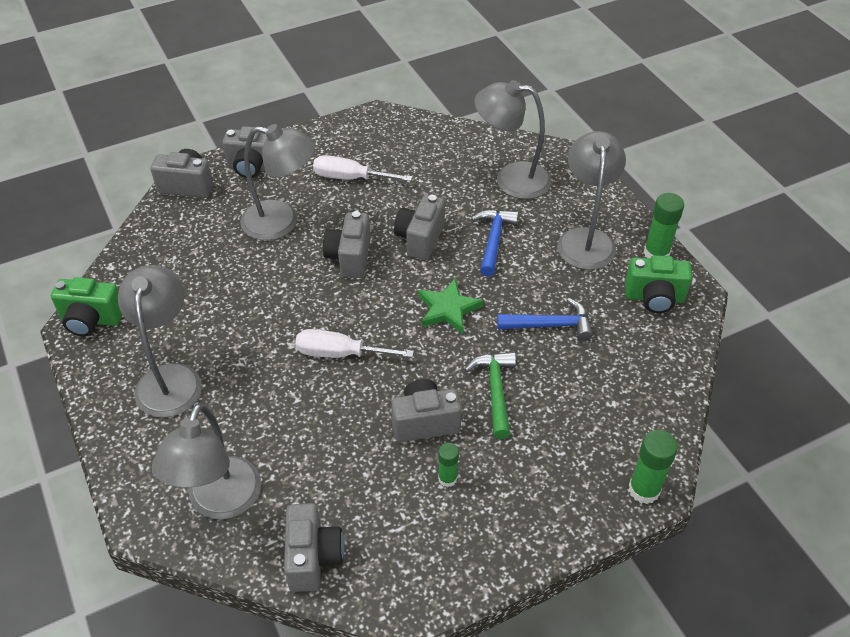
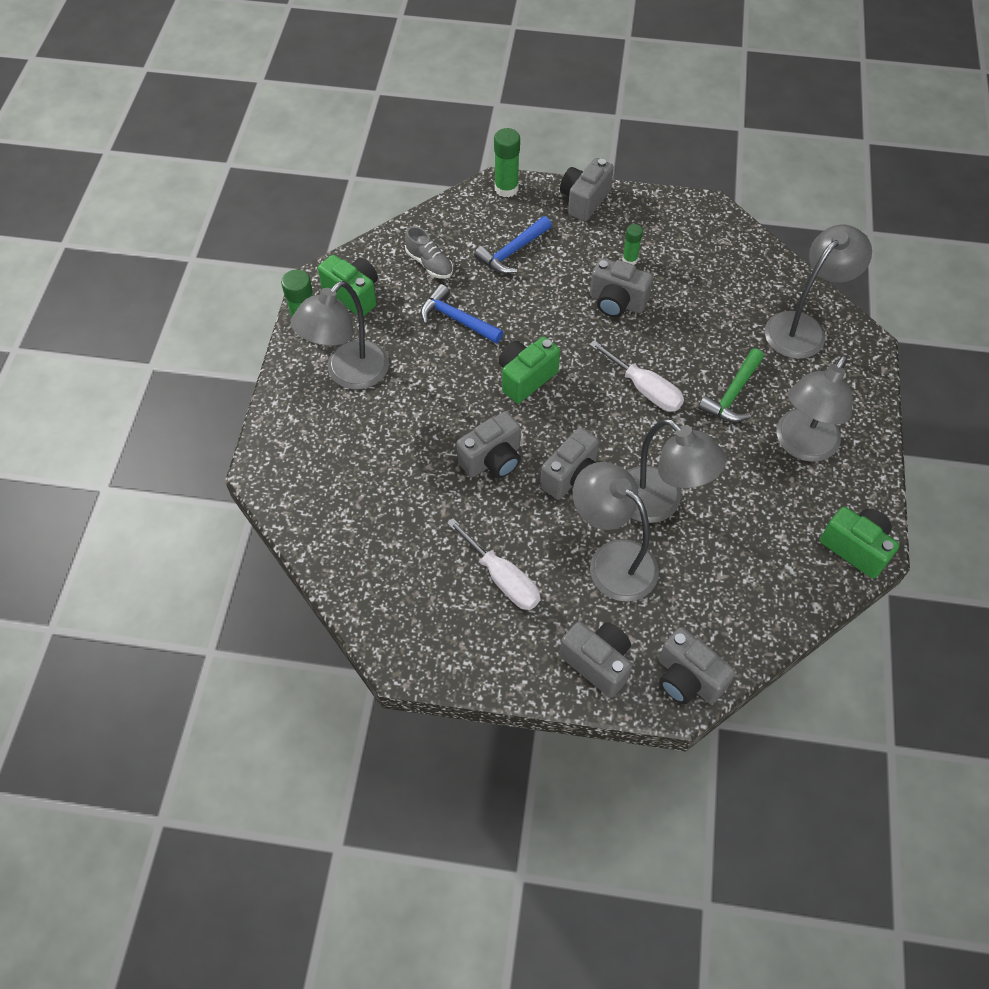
camera: 145 degrees left, 10 degrees up
(313, 557) = (754, 262): grey camera -> grey camera (584, 201)
(448, 309) = (525, 378): green star -> green camera
(494, 240) = (427, 420): blue hammer -> blue hammer (512, 252)
(495, 390) = (545, 296): green hammer -> green hammer (732, 394)
(511, 179) = (346, 477): grey lamp -> grey lamp (659, 504)
(626, 361) = (429, 264): none -> grey shoe

